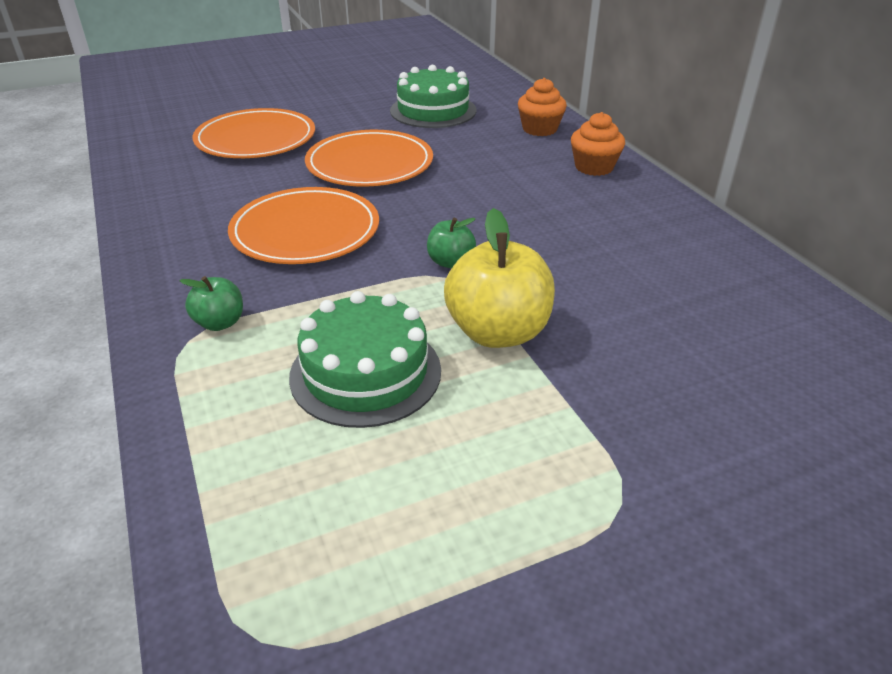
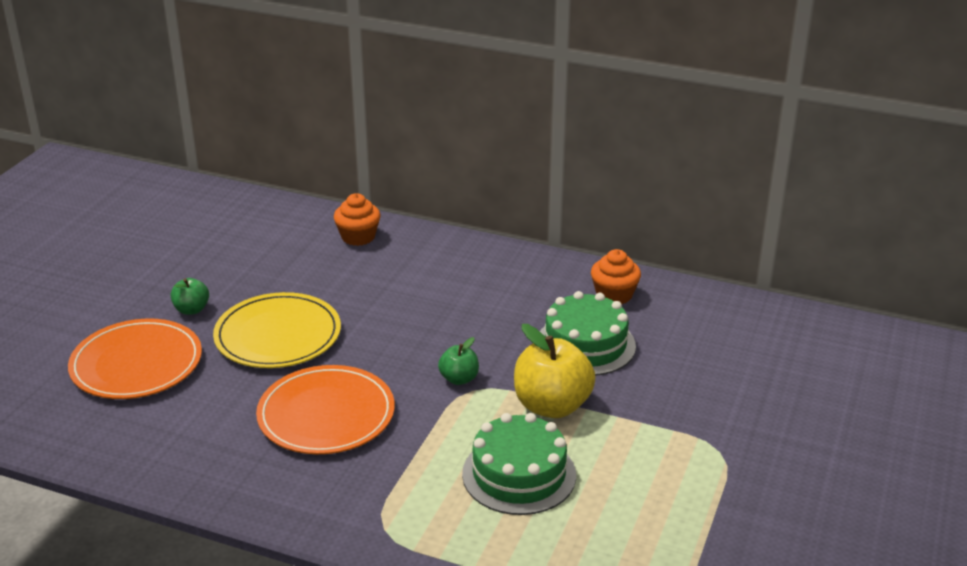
camera: 45 degrees left, 5 degrees down
(220, 323) = (384, 506): green apple -> green apple (191, 310)
(369, 164) = (278, 335): orange plate -> yellow plate
(433, 110) = (245, 259): green cake -> green cake (585, 345)
(594, 167) = (444, 254): orange cupcake -> orange cupcake (614, 295)

